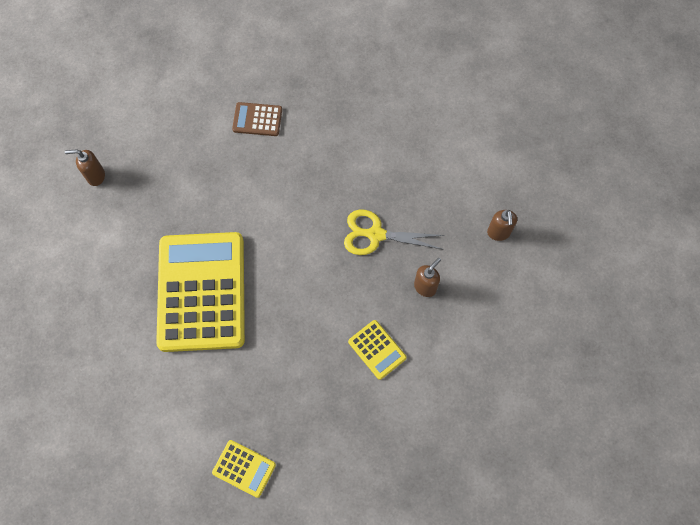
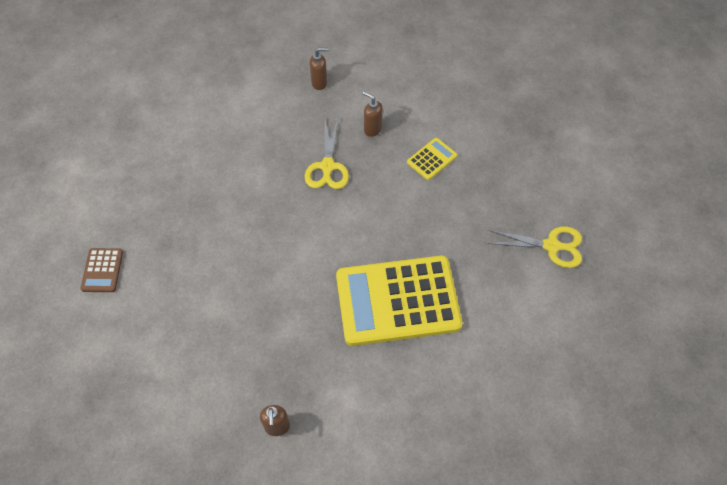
camera: 95 degrees left, 10 degrees down
(244, 468) = (551, 246): yellow calculator -> yellow scissors
(257, 119) = (208, 274): brown calculator -> brown calculator (102, 270)

